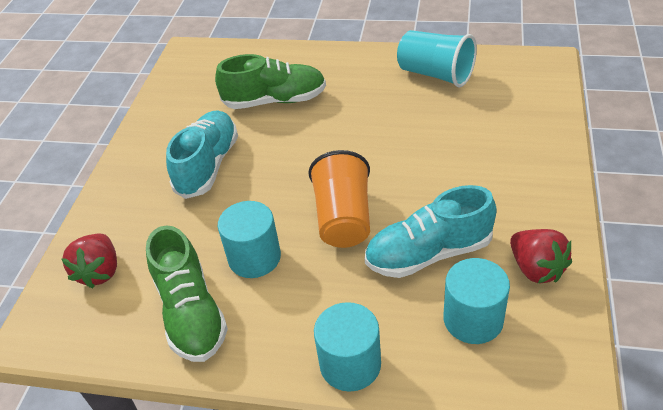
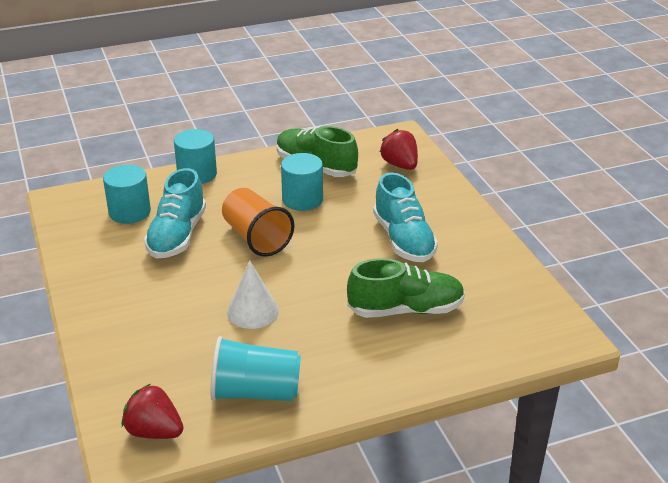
camera: 145 degrees right, 10 degrees down
(275, 100) = (406, 310): green shoe -> green shoe turned 150 degrees counterclockwise
(399, 136) = (252, 311): none -> white cone
(428, 253) = (177, 236): turquoise shoe -> turquoise shoe turned 150 degrees clockwise
(536, 269) = (93, 249): red strawberry -> red strawberry (154, 431)

